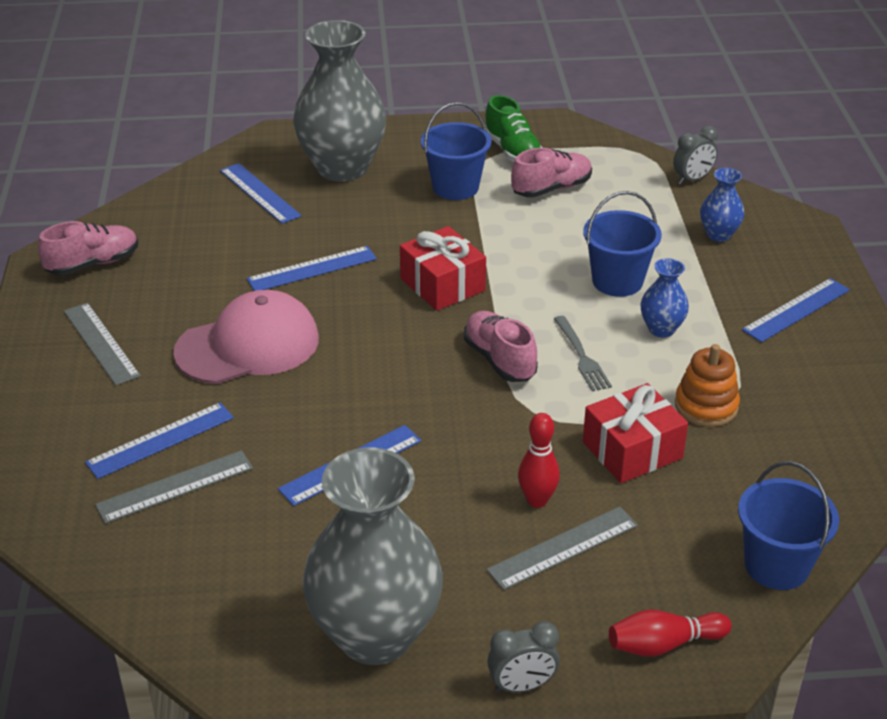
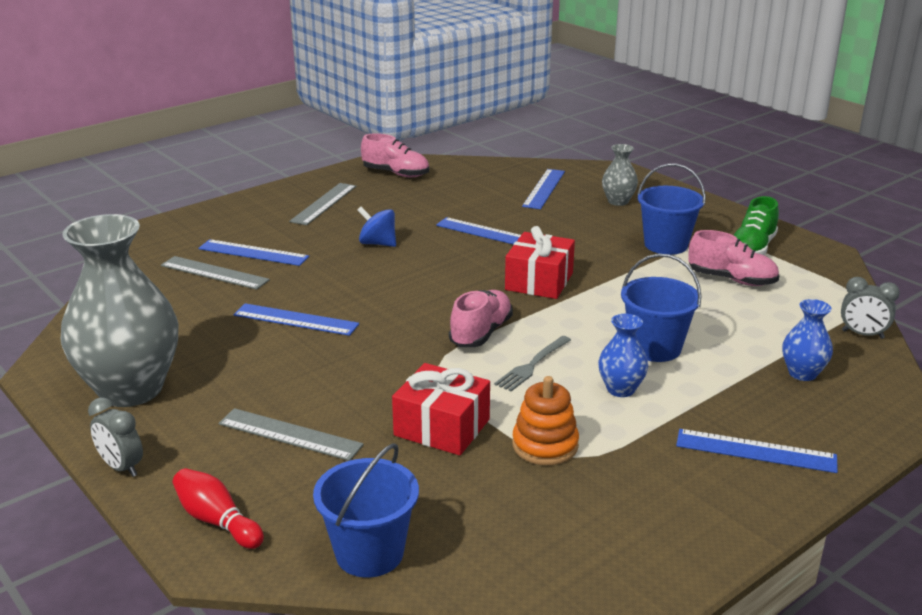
camera: 55 degrees right, 10 degrees down
(248, 345) = (378, 243): pink cap -> blue spinning top
(342, 168) = (618, 201): grey vase -> grey vase, size x0.45
(537, 500) = (333, 404): red bowling pin -> none

